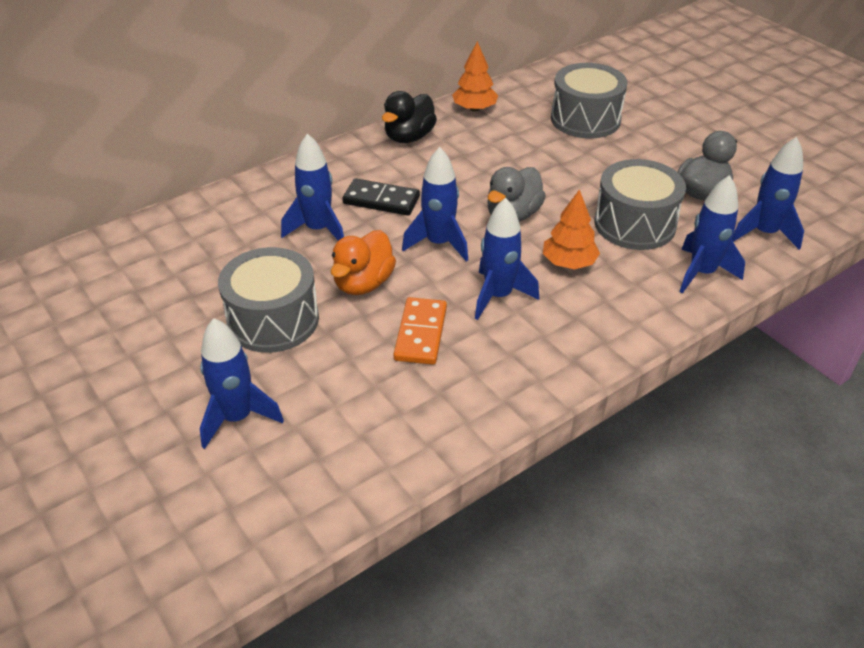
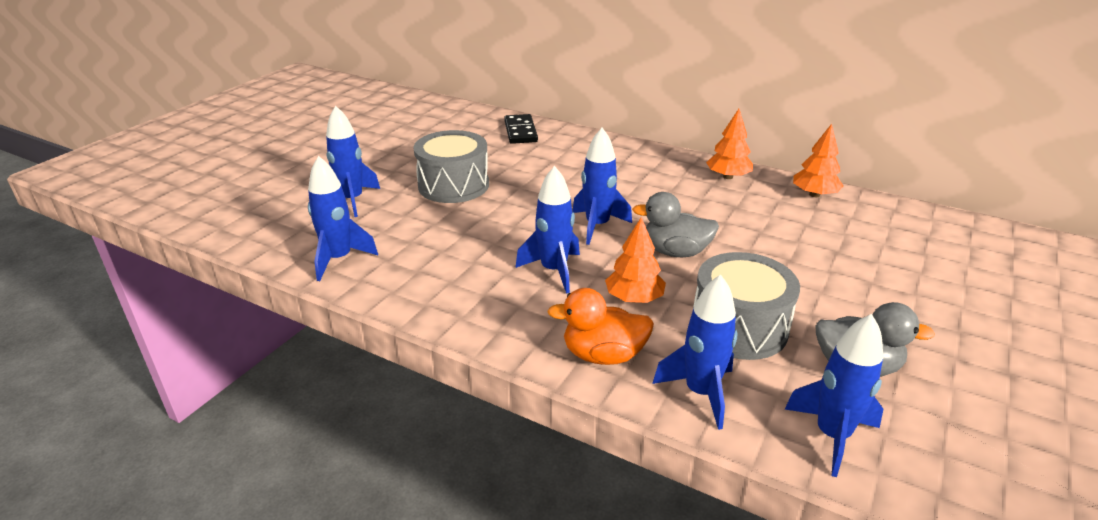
camera: 65 degrees right, 10 degrees down
(318, 230) = (565, 173): blue rocket -> blue rocket (339, 259)
(363, 283) = (519, 207): orange duck -> orange duck (603, 355)
(381, 200) = (628, 187): black domino -> black domino (520, 131)
(409, 137) = (728, 177): black duck -> orange tree
(420, 333) = (479, 245): orange domino -> none
(585, 119) = (888, 257): grey drum -> none

